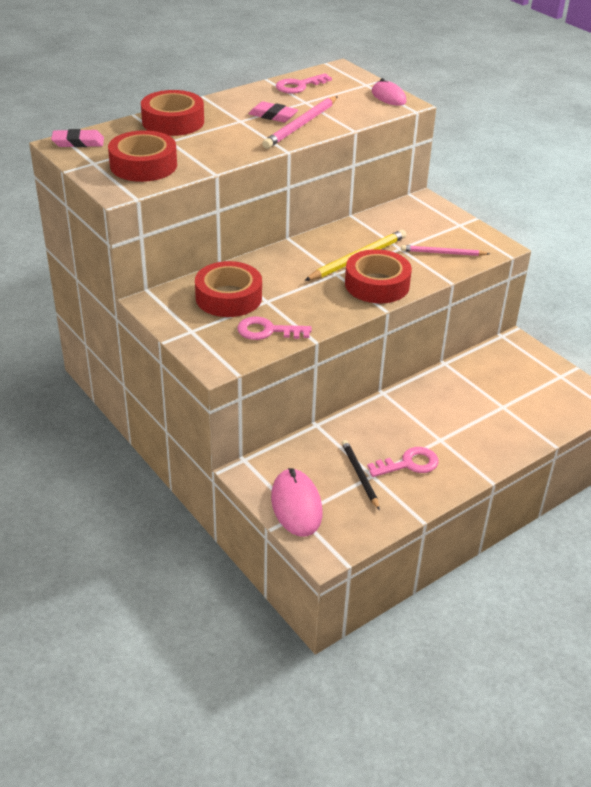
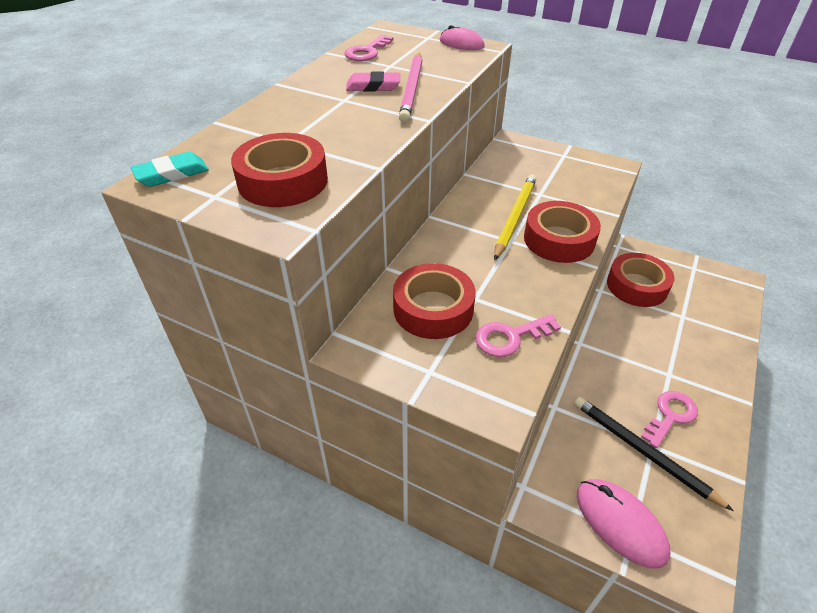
camera: 25 degrees left, 5 degrees up
(78, 142) = (172, 174): pink eraser -> turquoise eraser
(173, 122) = (270, 119): red tape -> red tape (637, 286)
(359, 475) = (642, 451): black pencil -> black pencil, size x1.53
(443, 253) = (580, 187): pink pencil -> none

